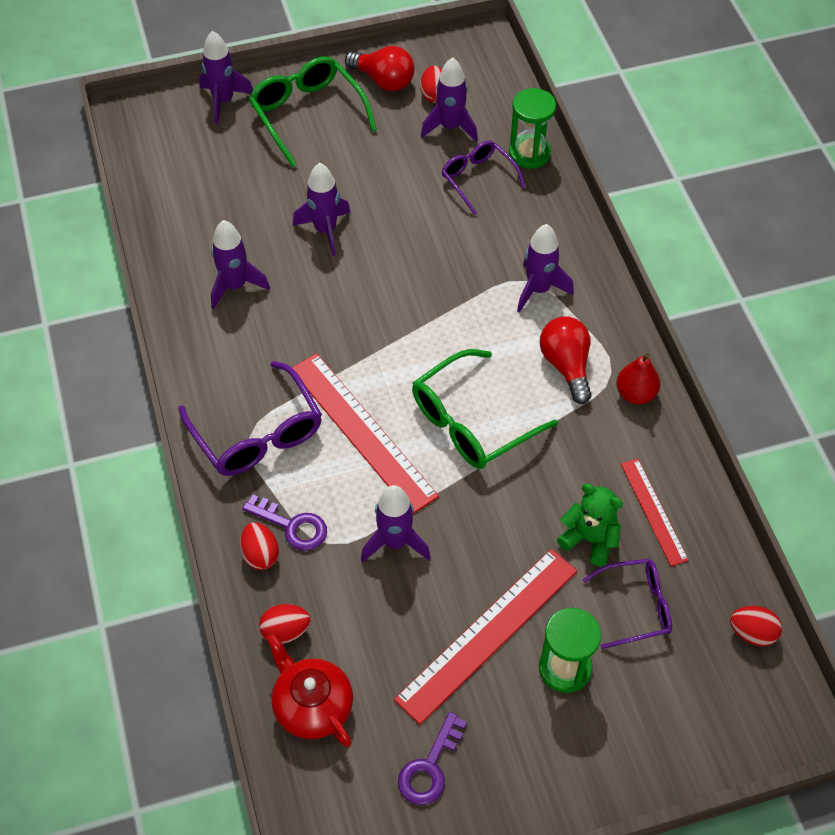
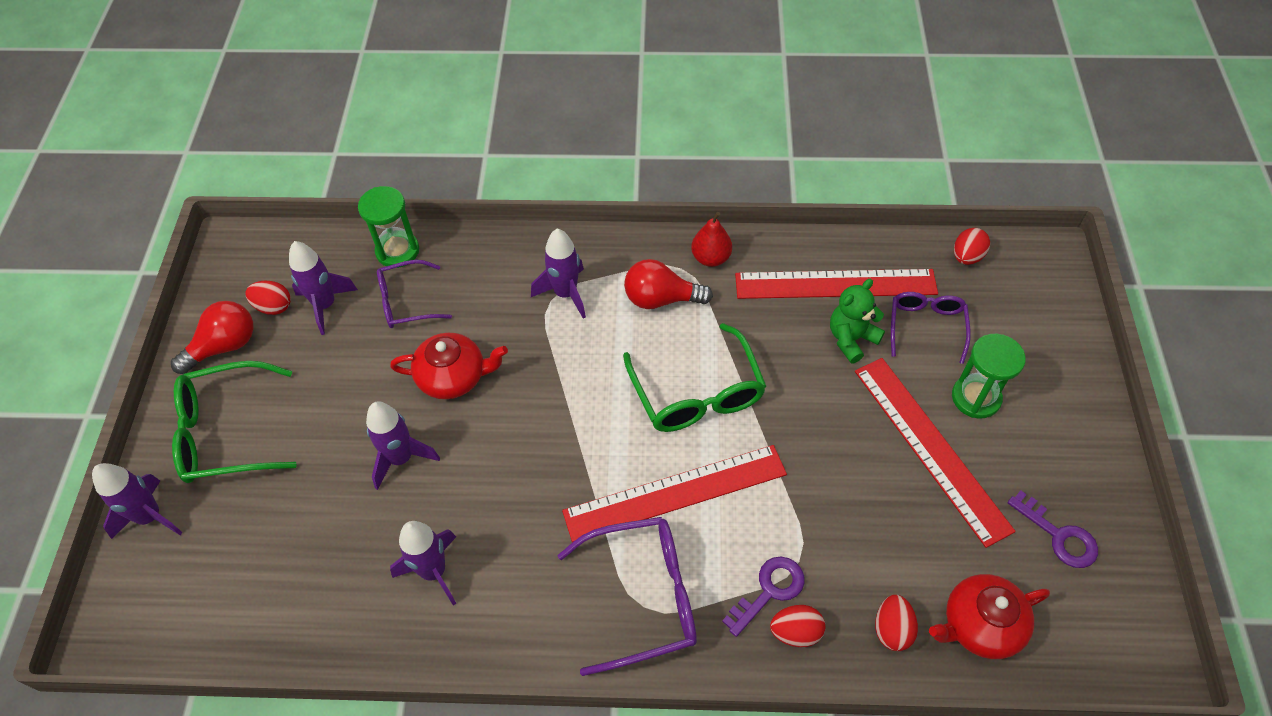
camera: 70 degrees left, 0 degrees up
(395, 542) = (814, 498): purple rocket -> none
(416, 238) = (453, 377): none -> red teapot
(653, 511) = (835, 284): red ruler -> red ruler, size x1.78

